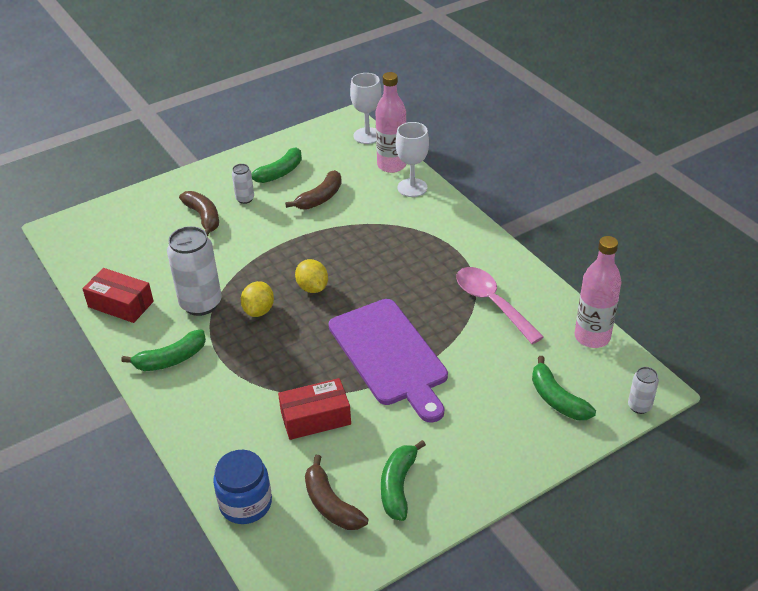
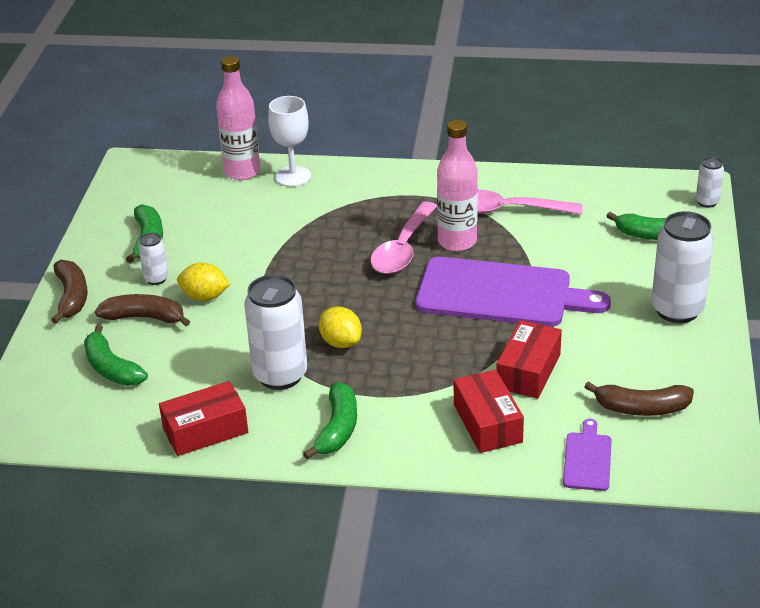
camera: 50 degrees left, 5 degrees down
(239, 428) = (487, 423): none -> red box
(245, 503) = (587, 459): blue jar -> purple cutting board
(312, 288) = (352, 296): yellow lemon -> yellow lemon (205, 297)
(320, 198) = (227, 233): brown banana -> brown banana (72, 297)
(367, 136) = (174, 164): white goblet -> none
(389, 280) = (403, 249): none -> pink spoon
(398, 486) = (660, 361): green banana -> green banana (111, 368)
(473, 462) = (677, 310): none -> white can
(592, 337) = (607, 184): pink bottle -> pink bottle (457, 241)

